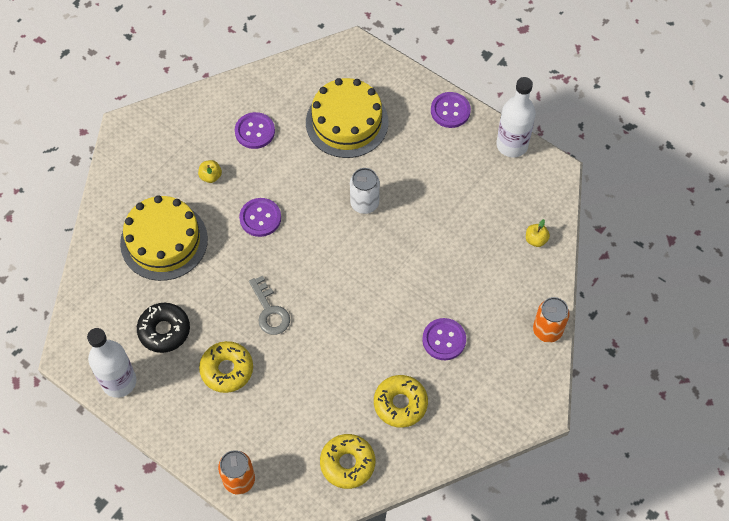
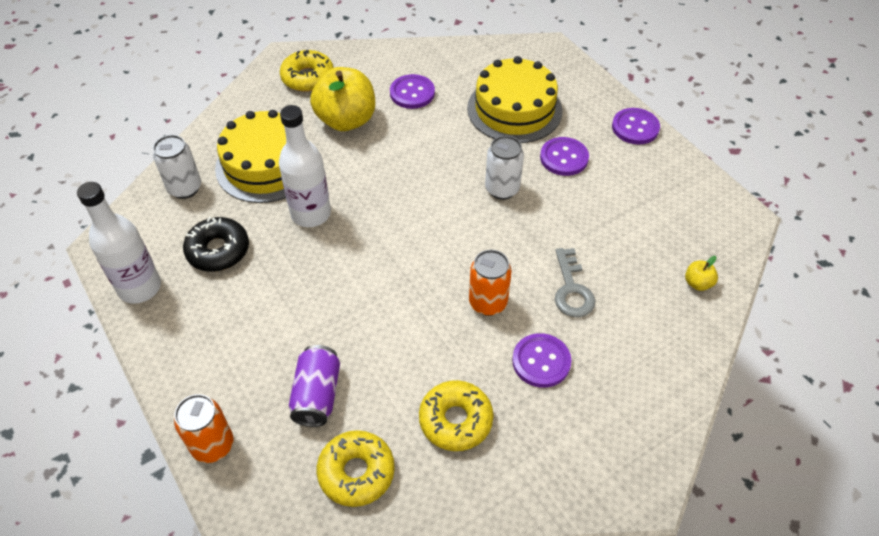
camera: 20 degrees right, 10 degrees down
(107, 284) = (185, 188): none -> white can
(210, 176) = (346, 120): yellow apple -> yellow apple, size x2.39
(227, 370) = (265, 313): yellow donut -> yellow donut (308, 77)
(260, 218) = (379, 171): purple button -> purple button (564, 158)
(270, 311) = (345, 266): grey key -> grey key (572, 289)
(295, 419) = (317, 395): none -> purple can
(512, 145) = (697, 178): white bottle -> white bottle (311, 214)
(547, 330) = (682, 392): orange can -> orange can (488, 303)

